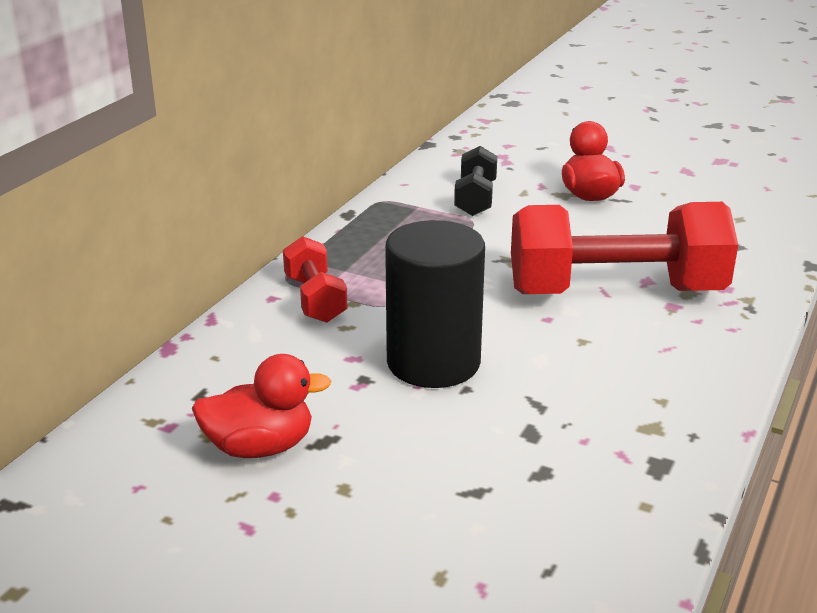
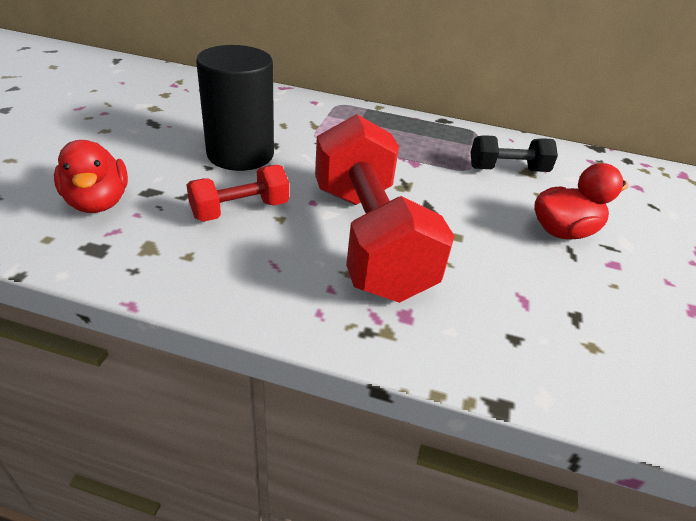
camera: 75 degrees right, 10 degrees up
(260, 447) = (149, 106): red duck -> red duck (98, 202)
(315, 299) = (315, 114): red dumbbell -> red dumbbell (240, 210)

